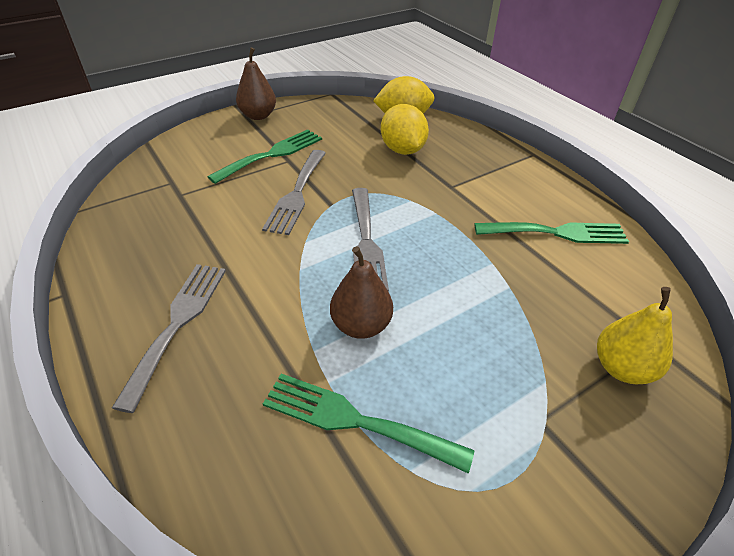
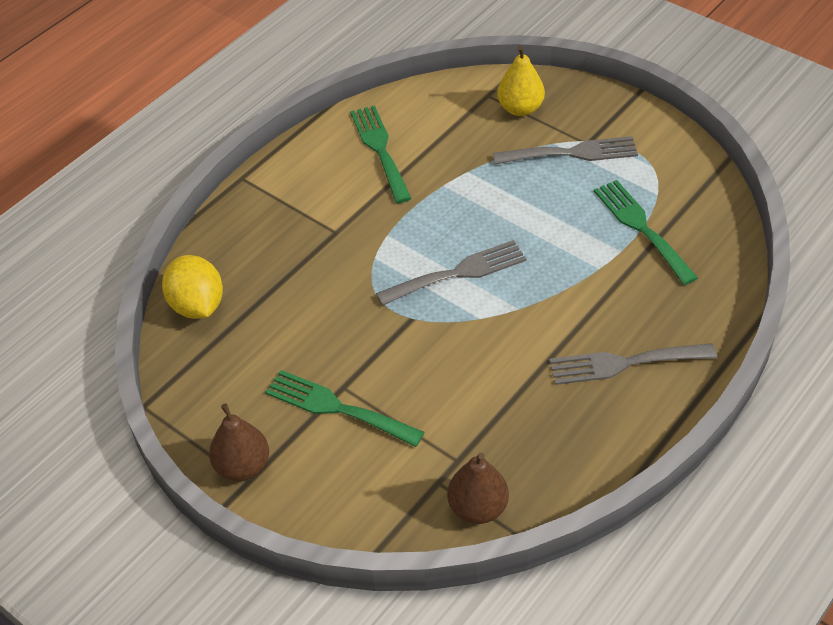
camera: 105 degrees left, 5 degrees up
(297, 194) = (407, 353): grey fork -> grey fork (572, 153)
(355, 420) = (641, 228): green fork -> green fork turned 150 degrees clockwise
(361, 325) = (559, 248): brown pear -> brown pear (477, 508)
(402, 150) = (277, 287): yellow lemon -> none

